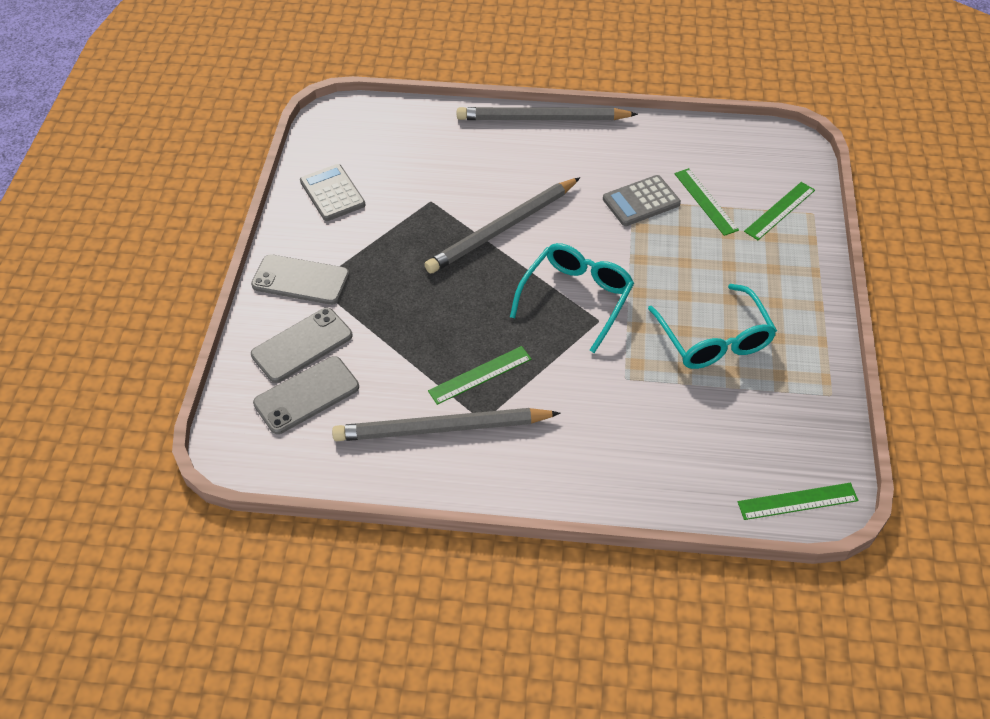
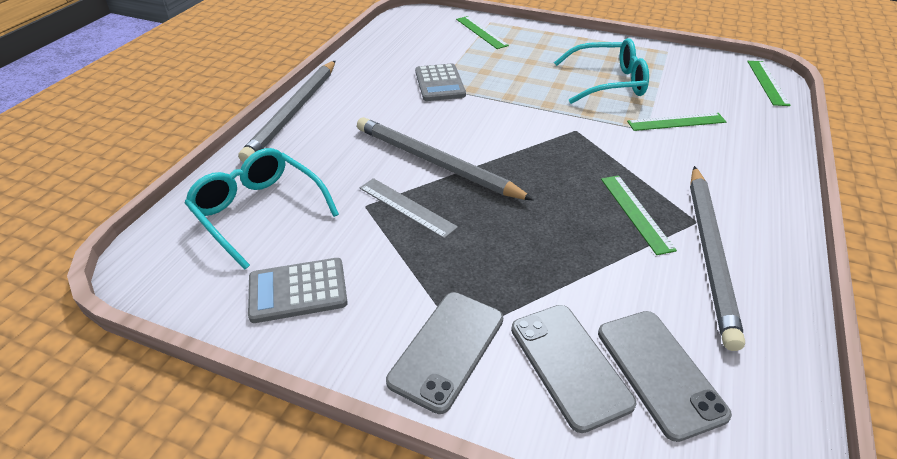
camera: 75 degrees left, 10 degrees down
(437, 225) = (406, 207): none -> grey ruler
(502, 229) = (435, 163): grey pencil -> grey pencil turned 150 degrees clockwise
(576, 298) = (546, 137): turquoise glasses -> turquoise glasses (259, 211)
(705, 201) = (455, 57): green ruler -> green ruler (676, 122)

